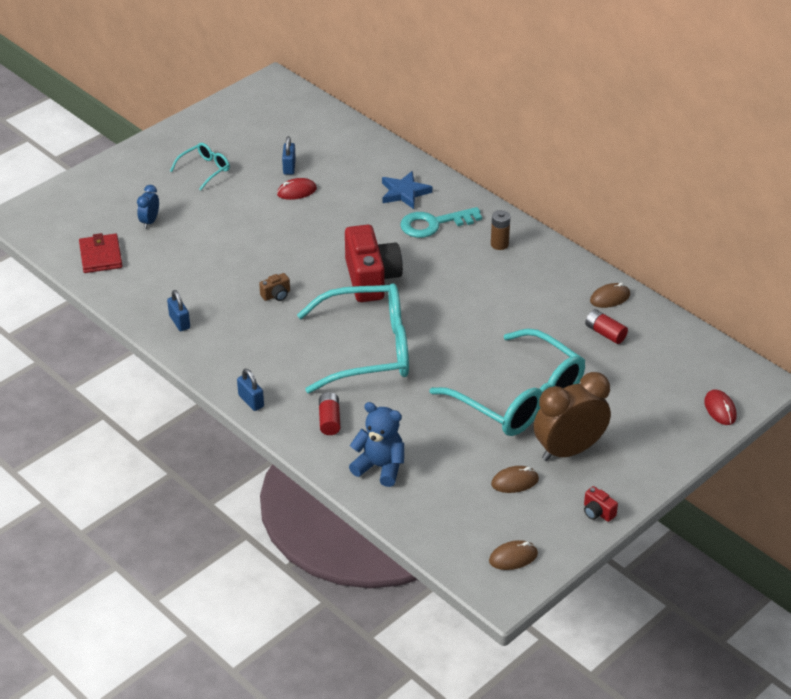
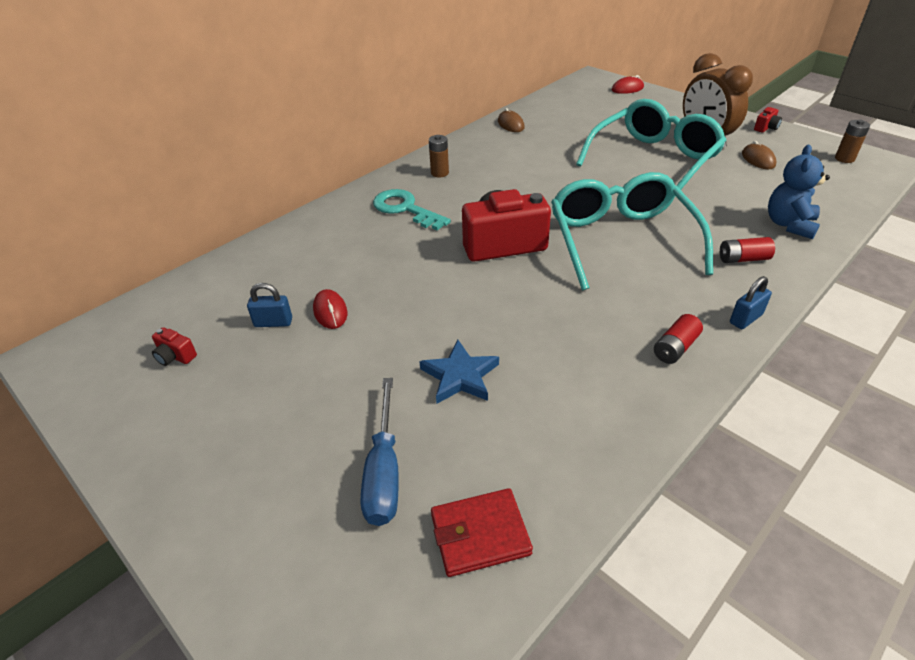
camera: 90 degrees left, 0 degrees up
(150, 221) = (384, 472): blue clock -> blue screwdriver
(179, 322) = (623, 403): blue padlock -> none
(205, 170) = (255, 413): turquoise glasses -> none
(262, 131) = (175, 356): none -> red camera
(276, 295) = (545, 313): brown camera -> none
(404, 193) = (347, 229): blue star -> blue star (460, 376)
(434, 224) = (405, 209): turquoise key -> turquoise key turned 150 degrees clockwise
(513, 557) = (844, 159): brown mouse -> brown battery
(605, 333) = (556, 126): red battery -> red battery (675, 348)

